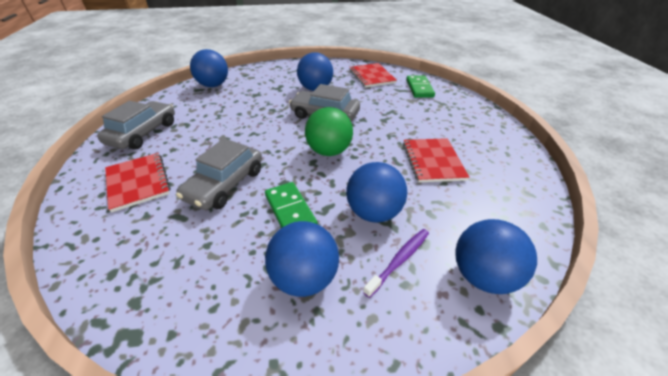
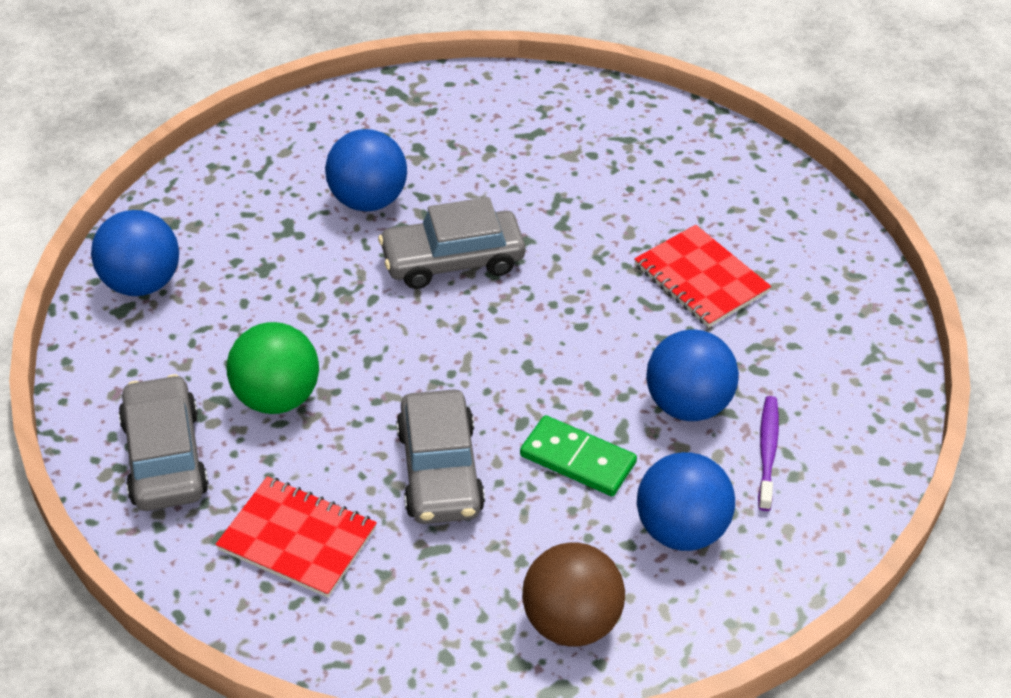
camera: 35 degrees left, 5 degrees up
(187, 296) = (571, 622): none -> brown ball
(329, 151) = (534, 334): green ball -> green ball (277, 398)
(371, 76) = (444, 117): red notebook -> none
(419, 88) = (561, 115): green domino -> none
(483, 276) = (866, 421): blue ball -> none

